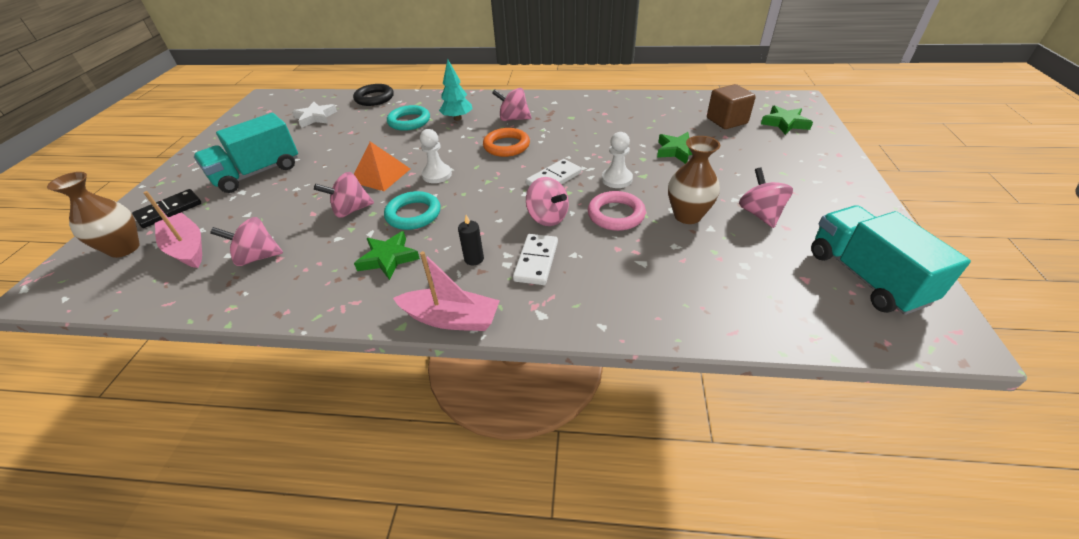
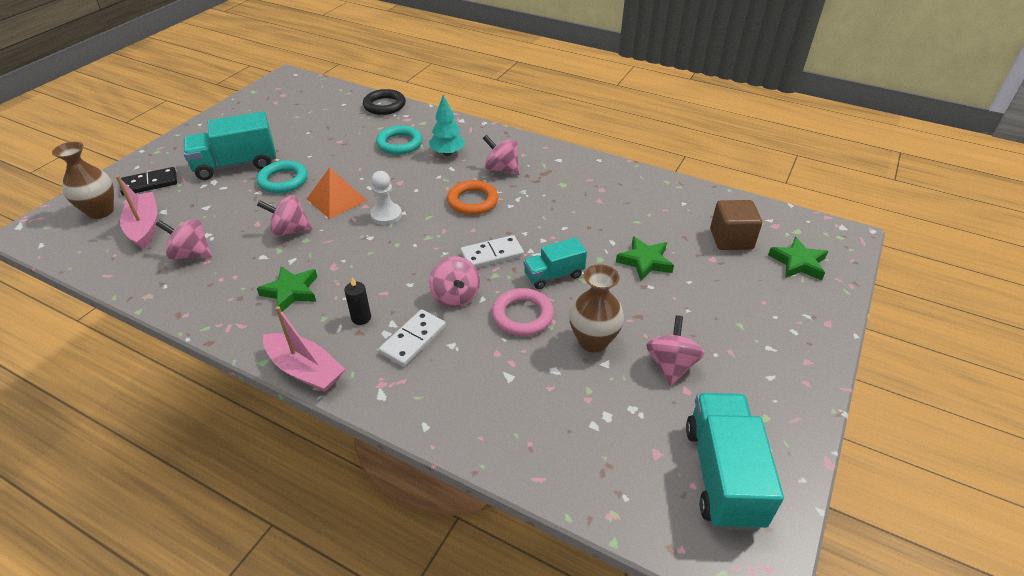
camera: 20 degrees right, 0 degrees up
(315, 117) = (318, 114): white star -> none
(413, 214) = (339, 253): turquoise ring -> turquoise ring (283, 180)
(617, 179) = (553, 275): white pawn -> turquoise truck

